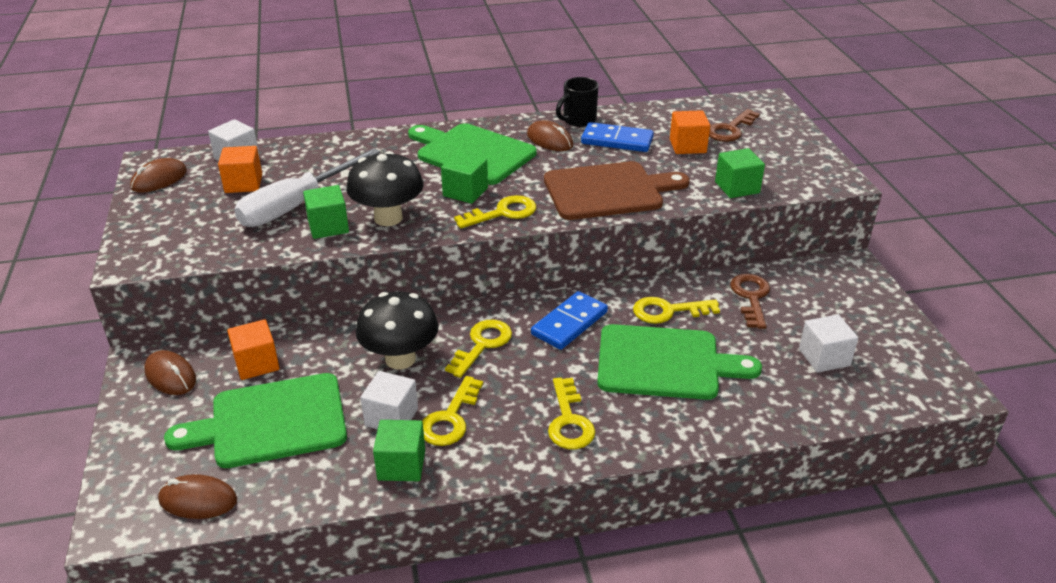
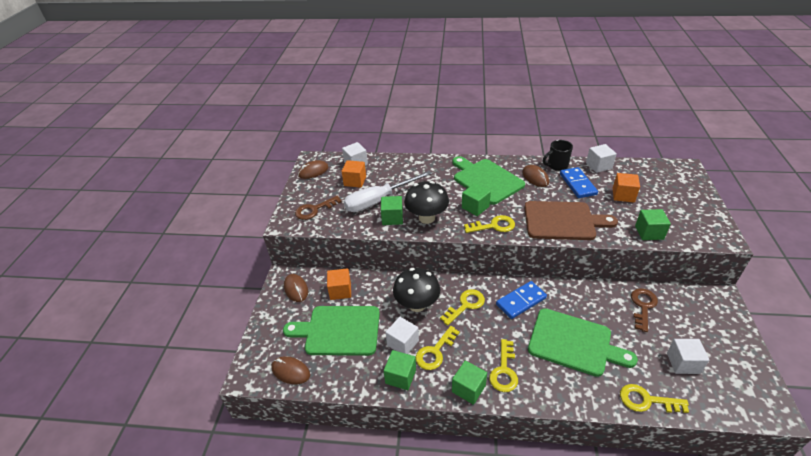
camera: 20 degrees right, 5 degrees up
(519, 457) = (468, 389): none -> green cube
(617, 141) = (577, 184): blue domino -> blue domino turned 45 degrees clockwise
(641, 113) = (598, 166): none -> white cube
(668, 311) = (585, 305): yellow key -> yellow key (647, 400)
(730, 129) = (655, 187): brown key -> brown key (314, 210)

